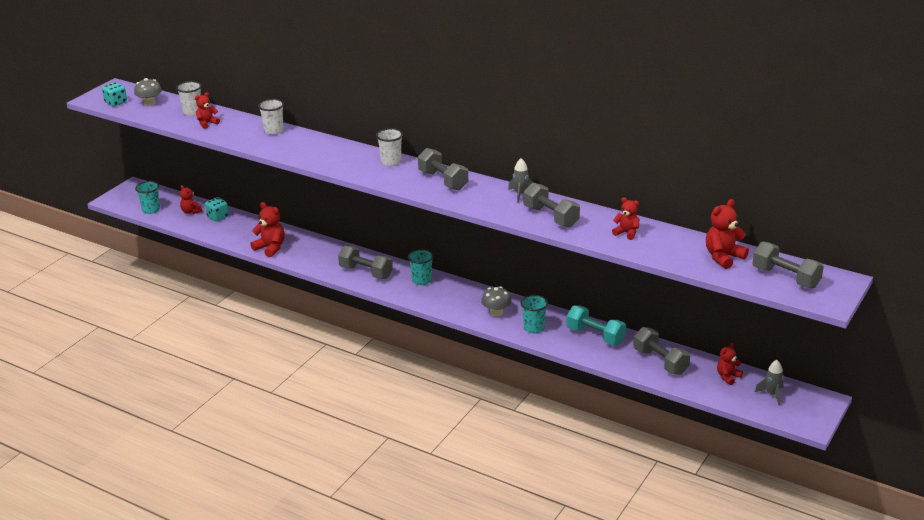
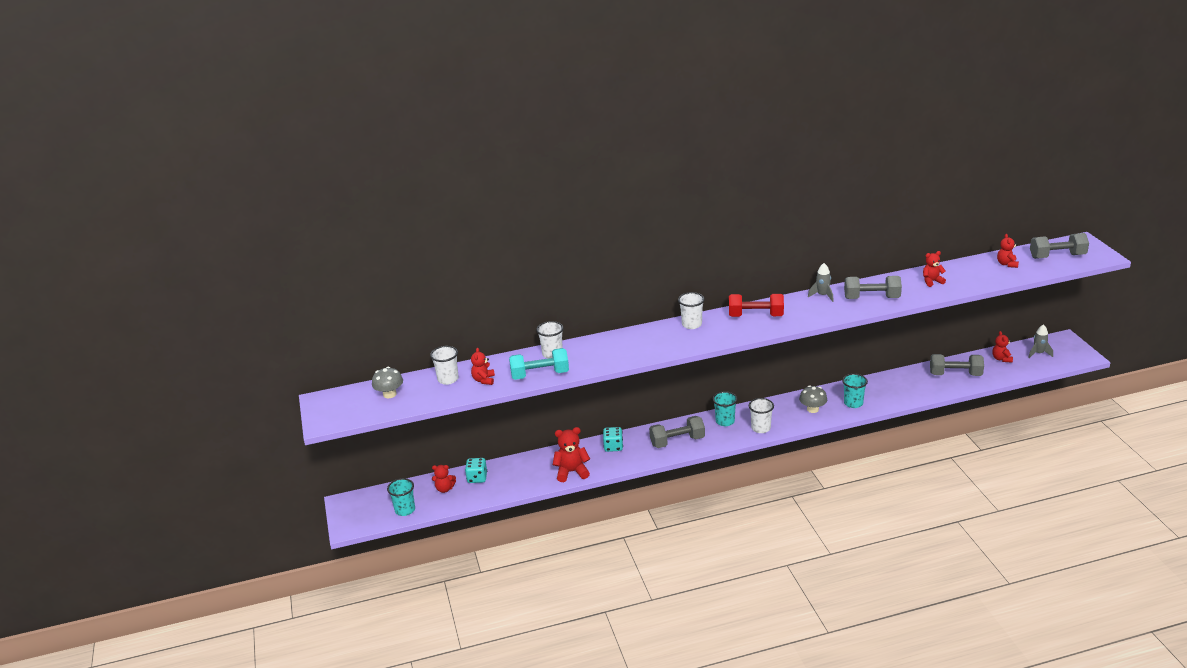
camera: 45 degrees left, 0 degrees up
(116, 102) = (356, 412): turquoise dice -> turquoise dice (613, 447)
(434, 300) = (761, 428): none -> white cup
(443, 180) = (756, 316): grey dumbbell -> red dumbbell
(595, 336) = (894, 384): turquoise dumbbell -> turquoise dumbbell (540, 374)
(723, 257) = (1007, 264): red teddy bear -> red teddy bear, size x0.64

